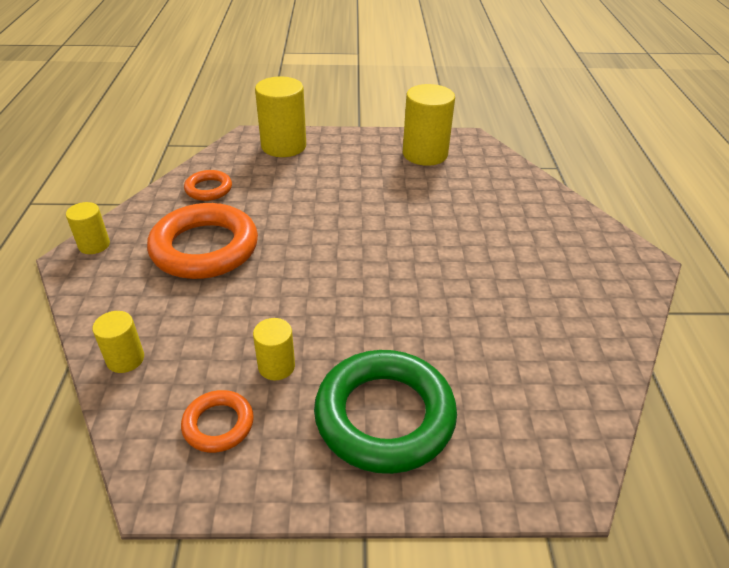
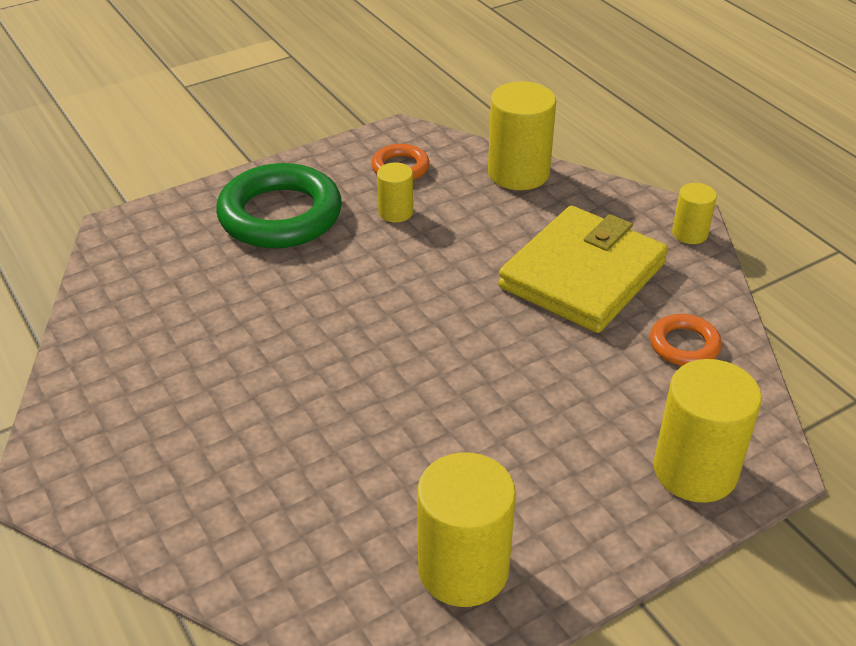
camera: 150 degrees right, 0 degrees up
(125, 359) = (518, 173): yellow cylinder -> yellow cylinder, size x1.86
(205, 248) = (583, 275): orange ring -> yellow wallet

